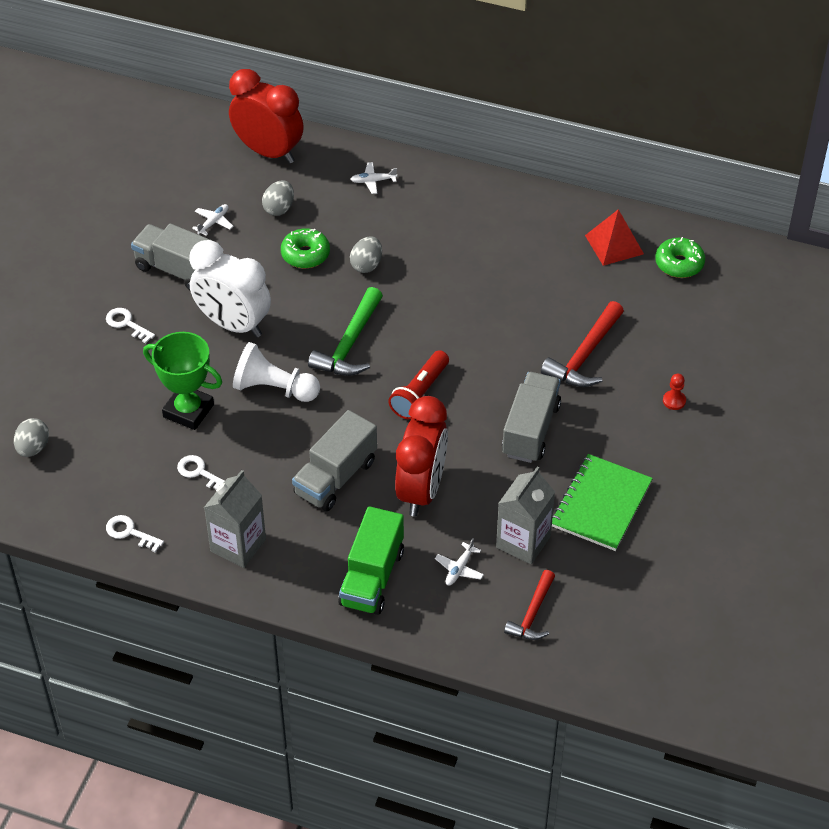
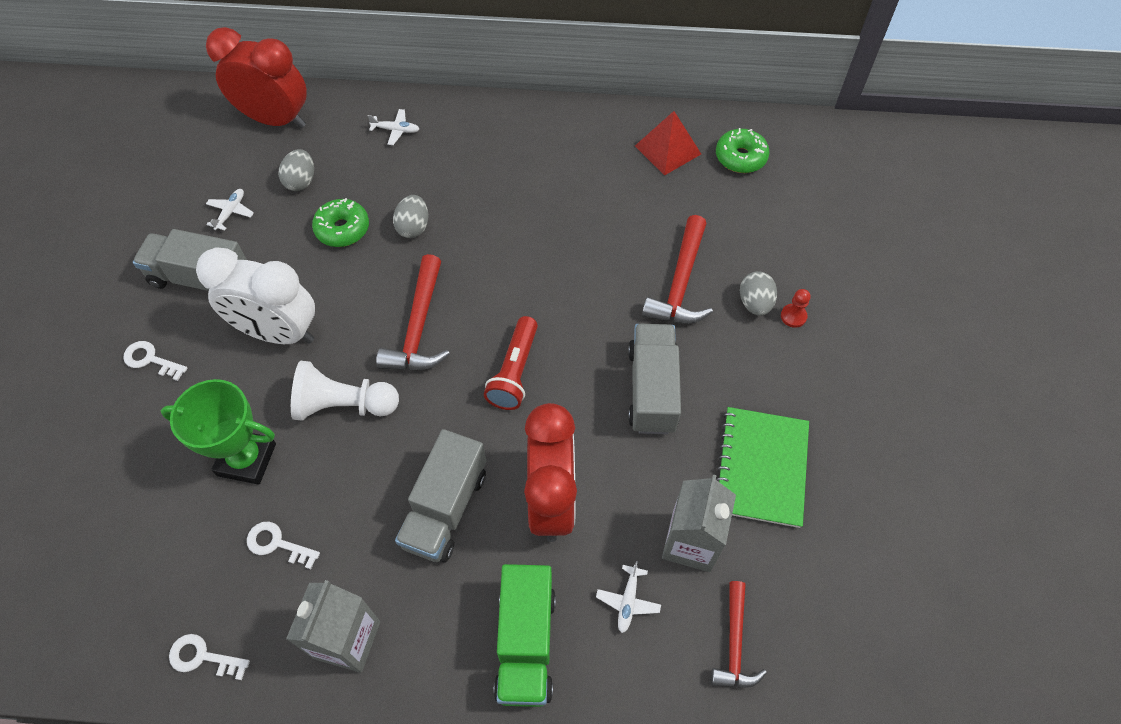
camera: 15 degrees left, 10 degrees up
(33, 448) = (56, 561): grey egg -> grey egg (755, 303)
(350, 344) = (419, 327): green hammer -> red hammer
(373, 181) = (396, 130): white plane -> white plane turned 150 degrees counterclockwise

